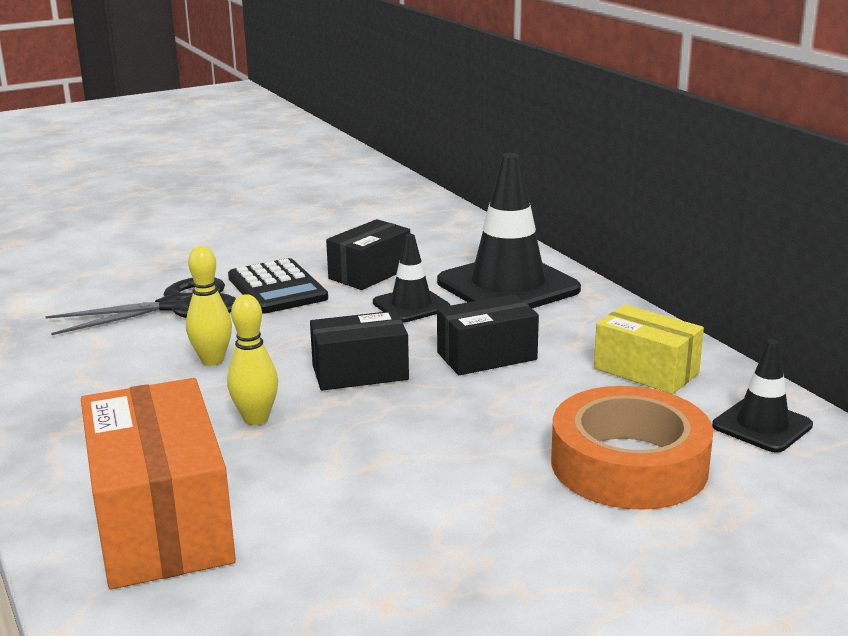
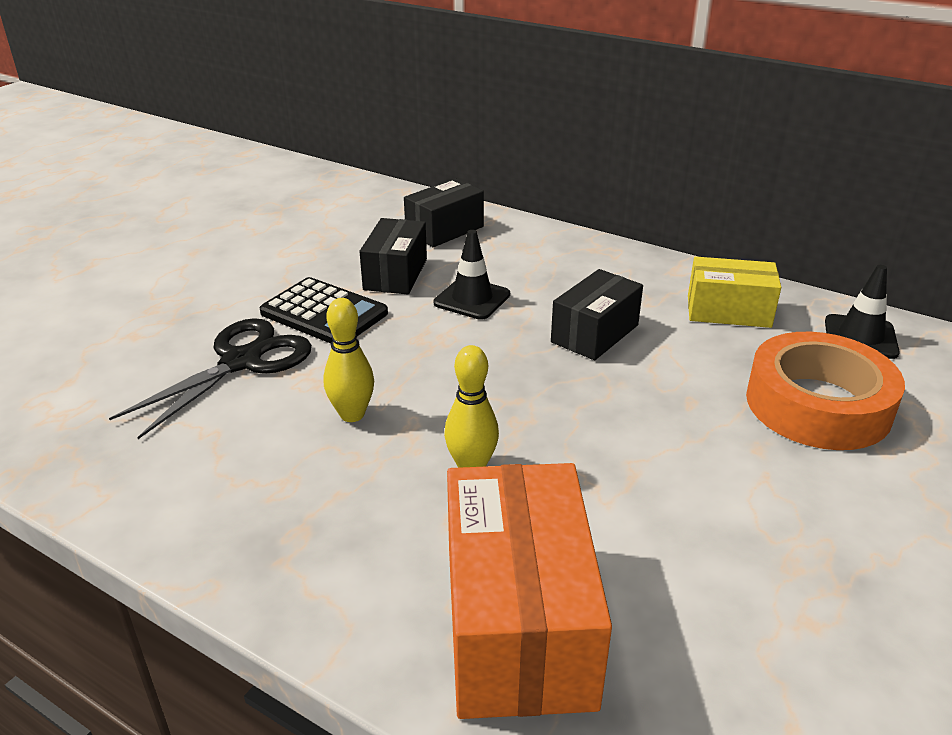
camera: 30 degrees left, 10 degrees up
(161, 522) = (517, 623): orange box -> orange box turned 45 degrees clockwise
(360, 372) = (508, 384): black box -> black box (444, 230)
(508, 286) = (531, 257): black traffic cone -> none

